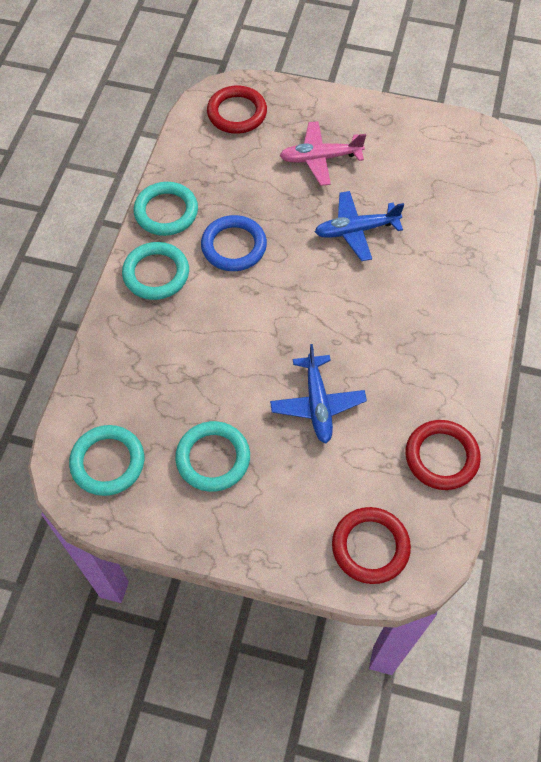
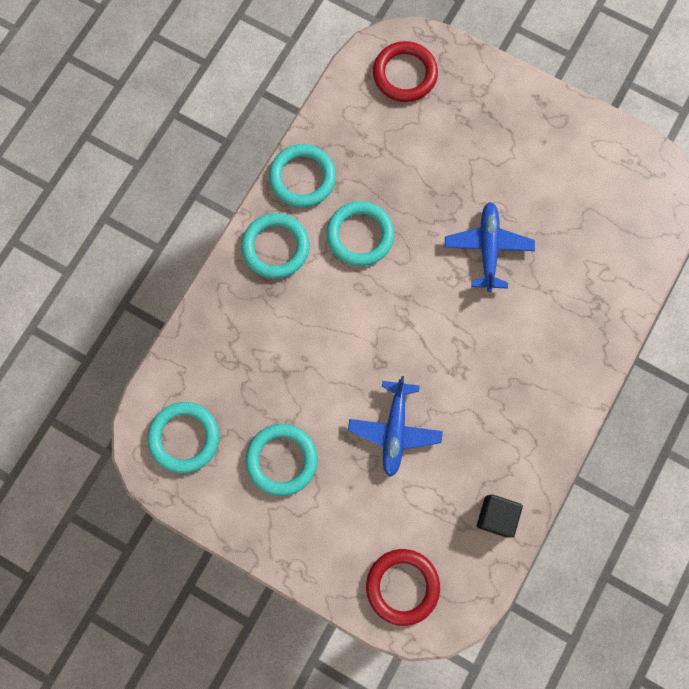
camera: 15 degrees right, 15 degrees up
(234, 246) = (360, 235): blue ring -> turquoise ring
(320, 158) = (476, 152): pink plane -> none
(356, 230) = (488, 248): blue plane -> blue plane turned 90 degrees clockwise
(441, 457) = (496, 516): red ring -> black cube

